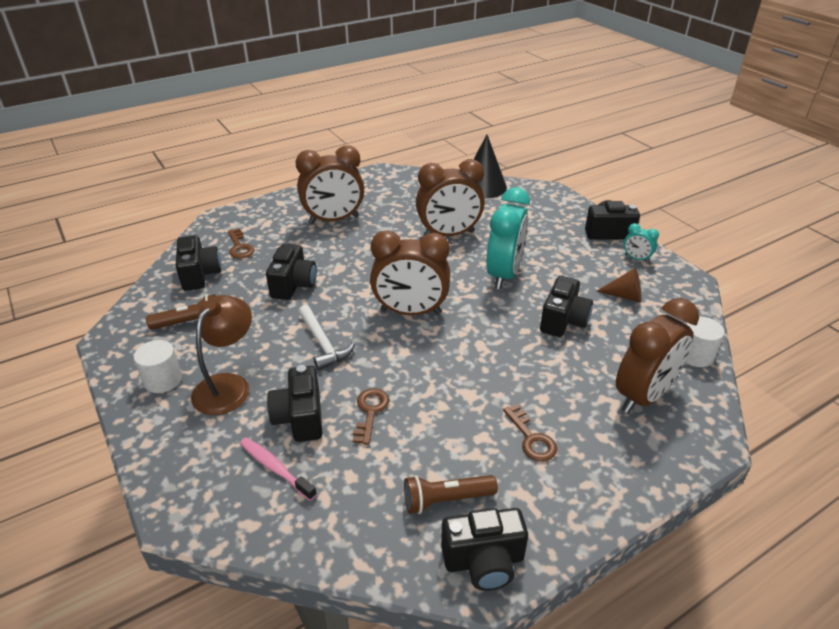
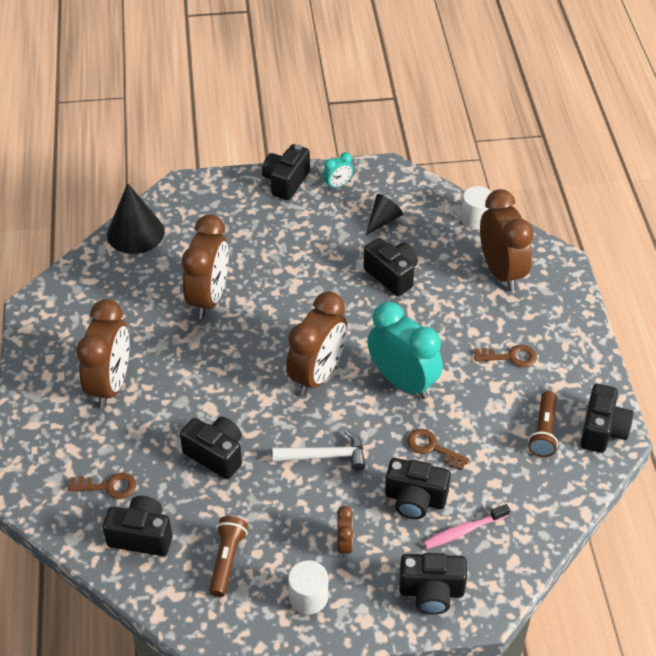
camera: 65 degrees left, 10 degrees up
(189, 464) = (431, 592): none -> black camera
(228, 385) = (344, 544): brown lamp -> brown clock
(504, 274) = (303, 285): turquoise clock -> turquoise clock (402, 382)
(624, 296) = (383, 220): brown cone -> black cone

